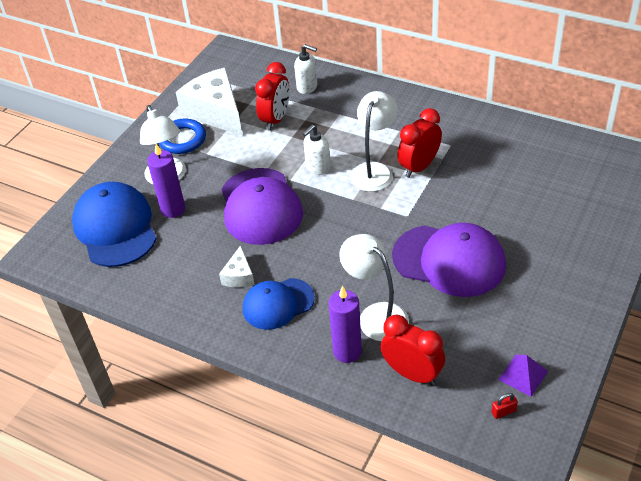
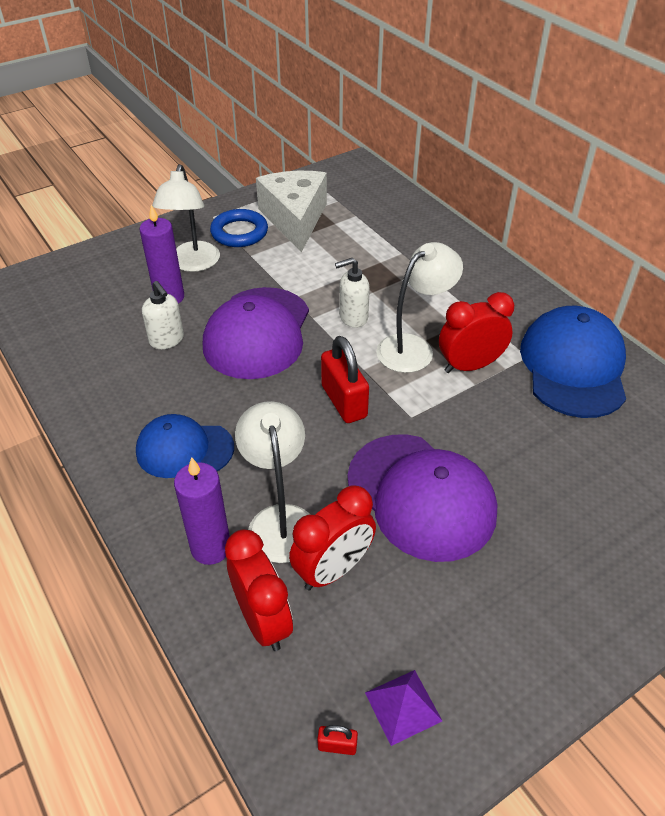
camera: 25 degrees right, 0 degrees up
(115, 228) = (100, 292): blue cap -> blue cap (573, 366)
(239, 276) = (172, 397): white cheese -> none
(275, 119) = (349, 249): red clock -> red clock (333, 570)
(307, 87) = (410, 230): white soap dispenser -> white soap dispenser (167, 340)
(357, 226) = (344, 401): none -> red padlock

